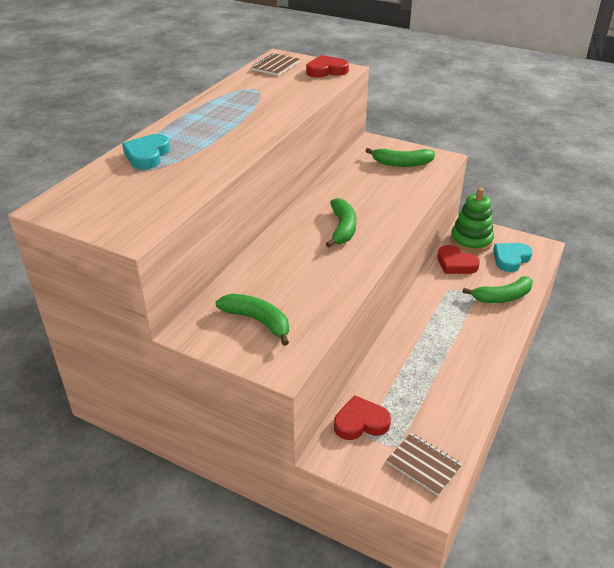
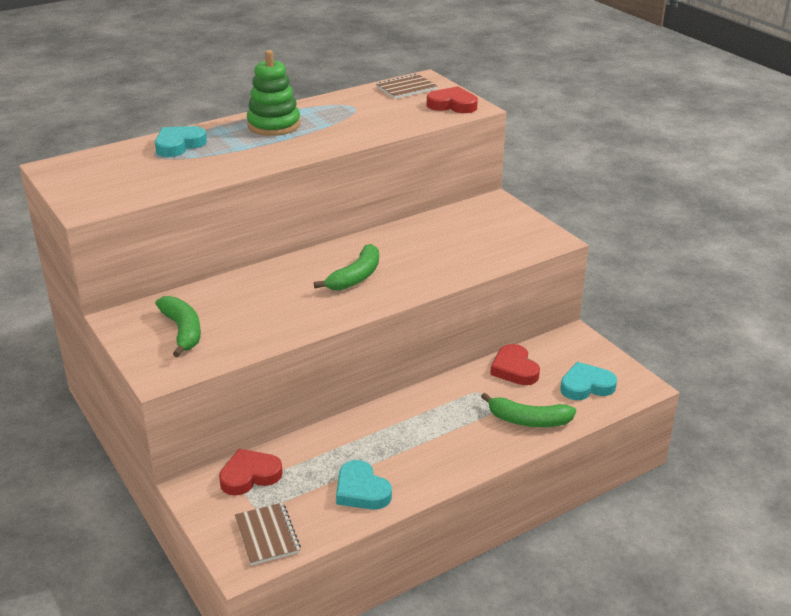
camera: 30 degrees right, 5 degrees down
(361, 422) = (250, 475): red heart -> red heart turned 45 degrees counterclockwise
(401, 163) = (498, 232): green banana -> none
(451, 396) = (361, 490): none -> turquoise heart
(471, 240) = (561, 351): green stacking toy -> green stacking toy (274, 125)

